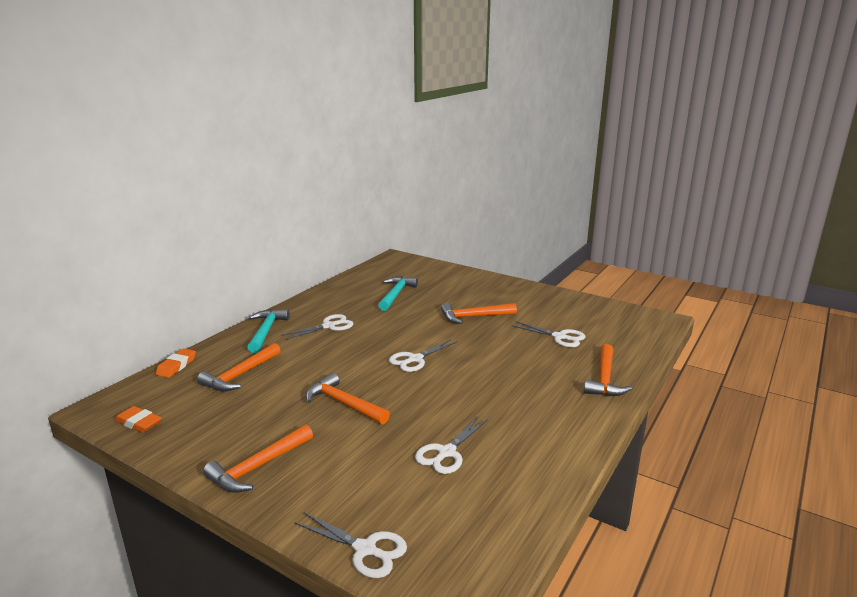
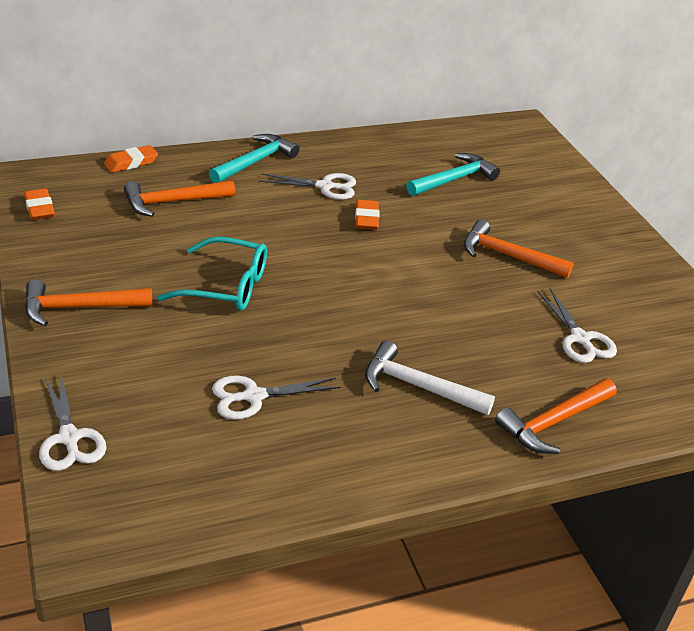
camera: 35 degrees right, 15 degrees up
(343, 403) = (227, 286): orange hammer -> turquoise glasses
(376, 332) = (366, 218): none -> orange eraser
(415, 359) = (363, 275): white scissors -> none
(522, 397) = (418, 386): none -> white hammer

